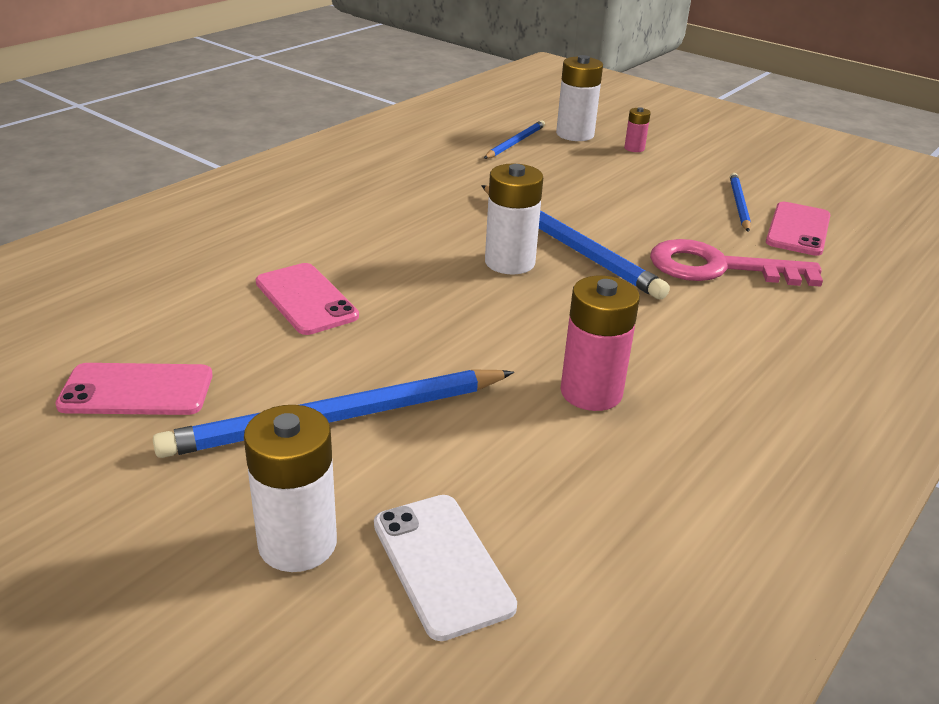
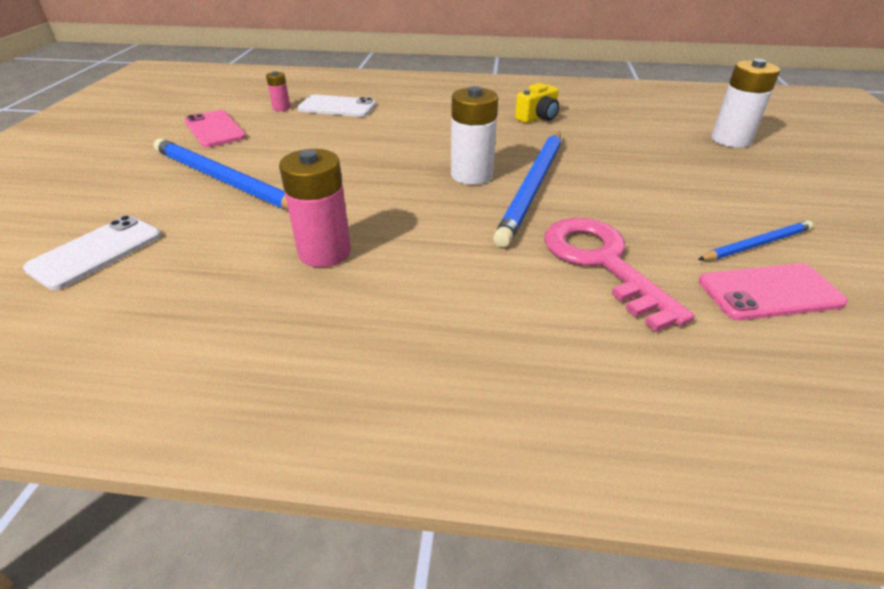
camera: 60 degrees right, 5 degrees up
(204, 276) = (337, 107): none -> white phone
(297, 543) = (102, 206): white battery -> none
(306, 299) = (343, 135): pink phone -> none
(419, 182) = (538, 117): none -> yellow camera
(515, 143) = (663, 126): blue pencil -> none
(634, 148) = (762, 168): pink battery -> pink battery (281, 108)

